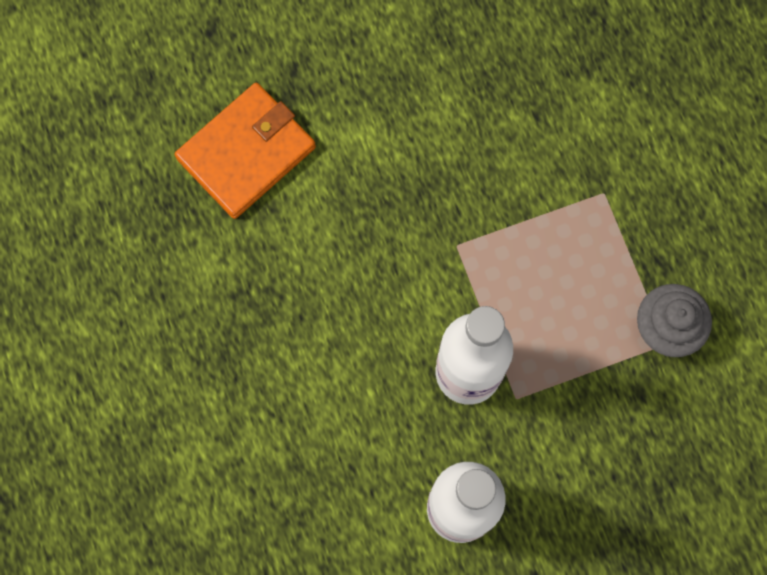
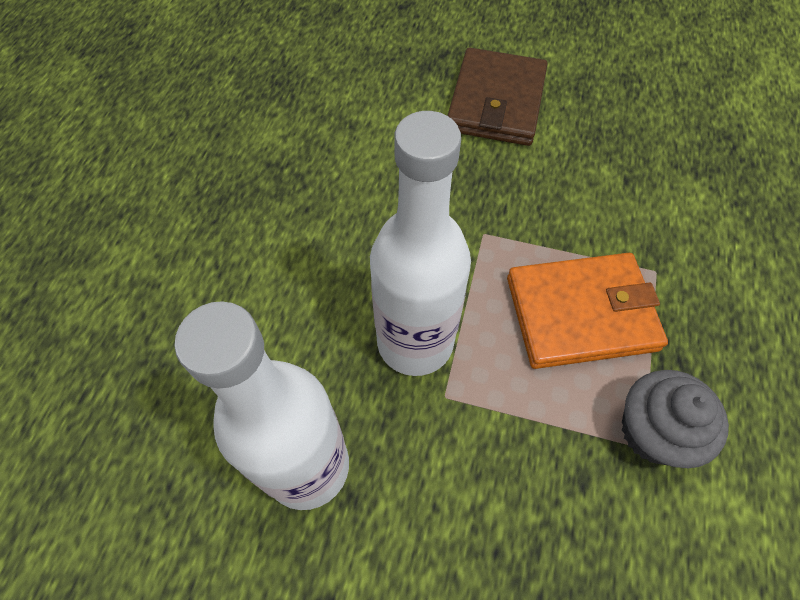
camera: 35 degrees right, 15 degrees down
(246, 152) = (364, 82): orange wallet -> orange wallet (581, 313)
(379, 99) = (496, 102): none -> brown wallet

